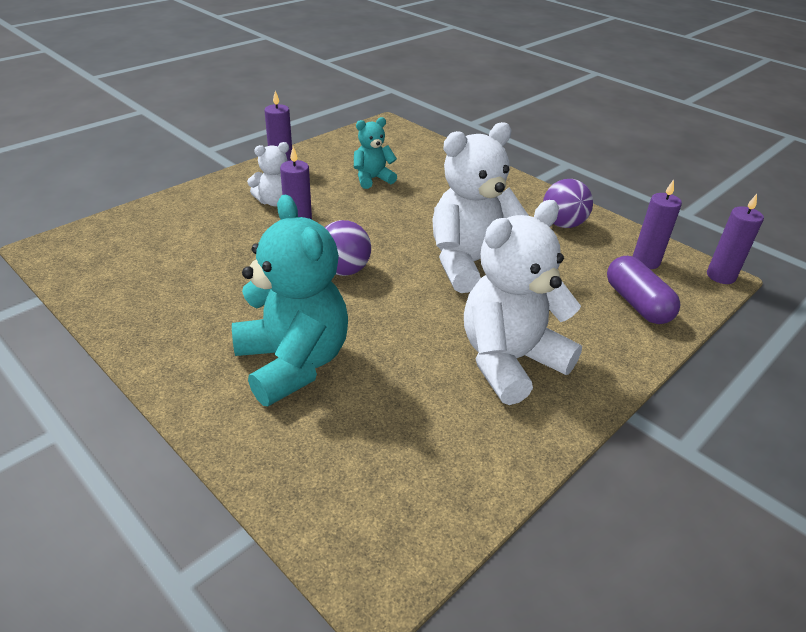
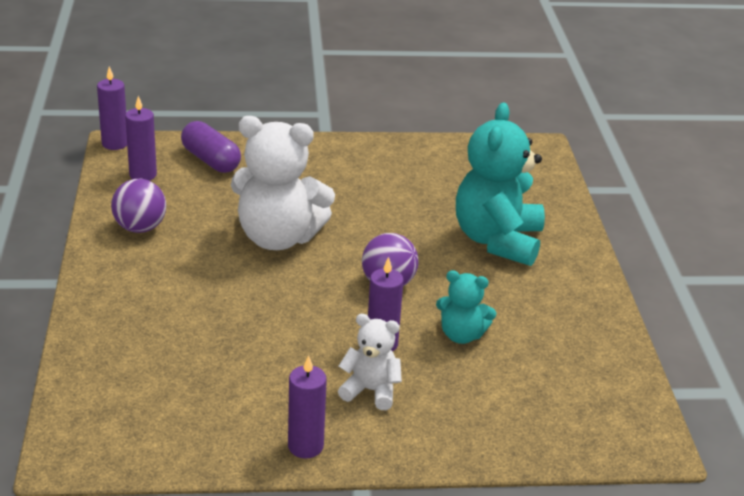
camera: 140 degrees left, 5 degrees down
(372, 179) = (228, 367): turquoise teddy bear -> turquoise teddy bear (461, 335)
(510, 361) = (354, 177): white teddy bear -> none
(637, 303) = (210, 160): purple capsule -> purple capsule turned 60 degrees counterclockwise

